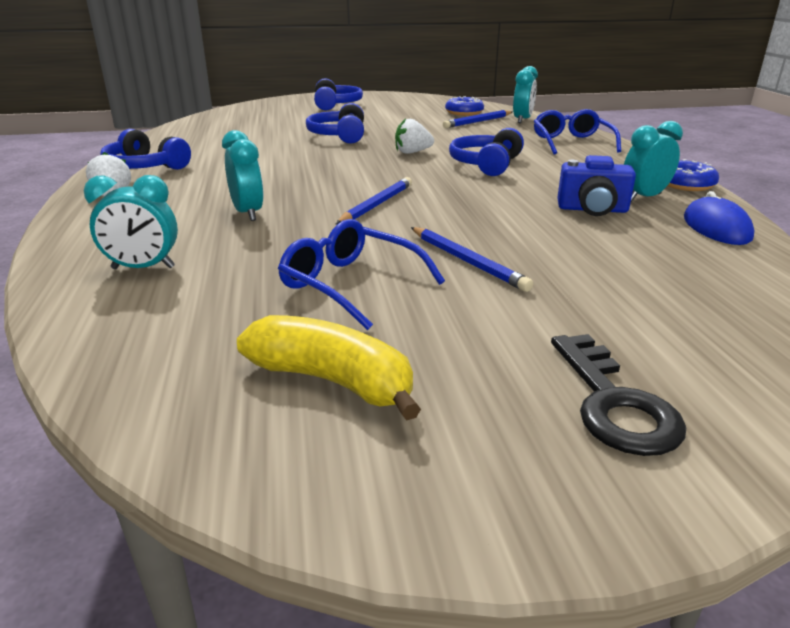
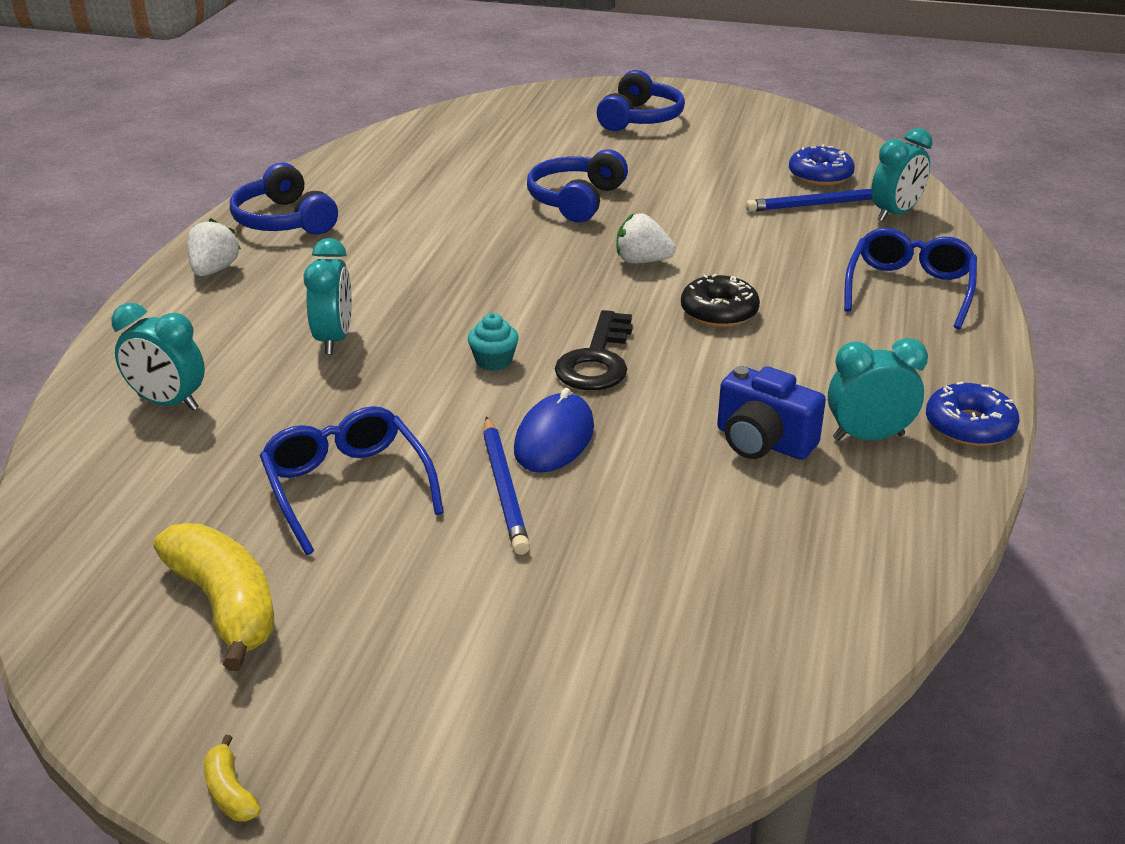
camera: 25 degrees right, 5 degrees up
(377, 205) = (493, 361): blue pencil -> turquoise cupcake
(486, 164) = (719, 312): blue headphones -> black donut
(504, 527) = (230, 792): none -> yellow banana
(613, 403) = (448, 719): black key -> black key (596, 360)
(716, 227) = (896, 521): blue mouse -> blue mouse (554, 438)

